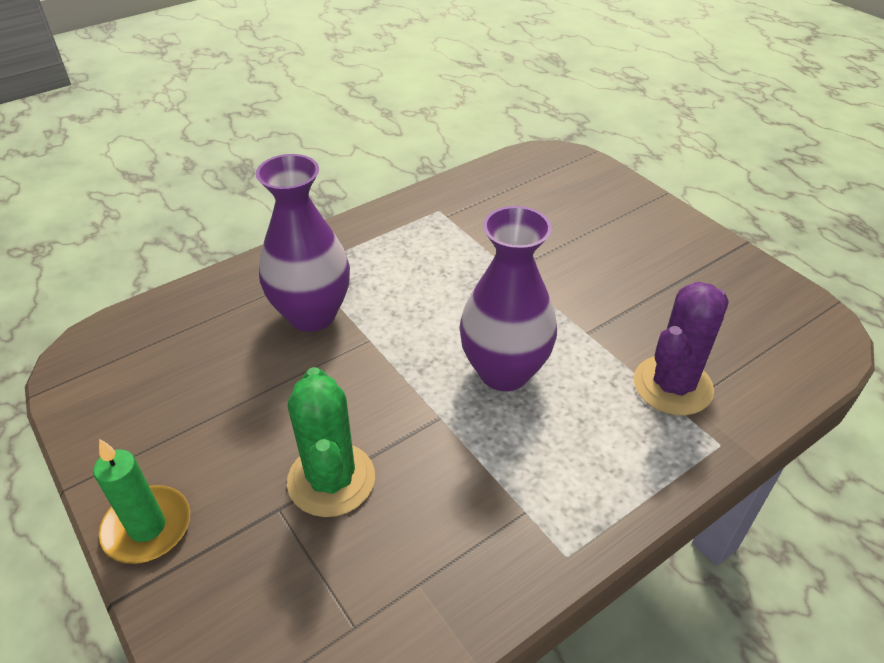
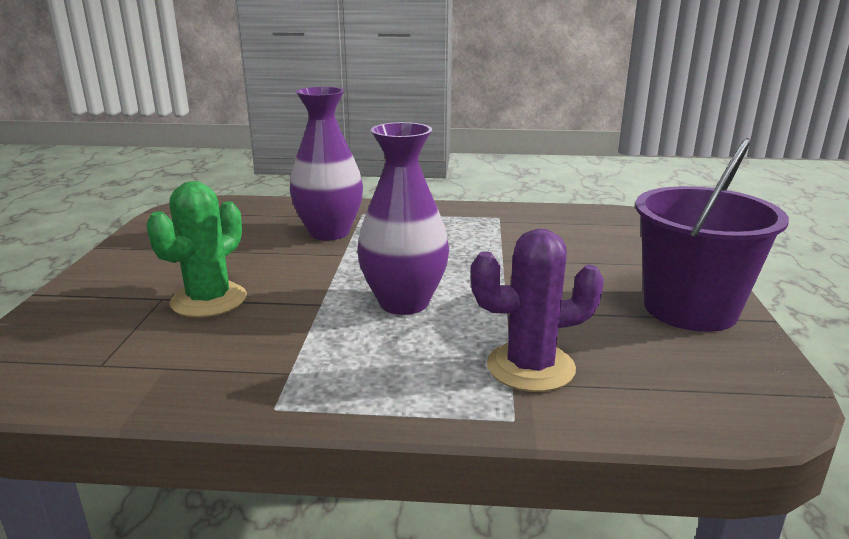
camera: 40 degrees right, 20 degrees down
(147, 527) = (96, 275): green candle -> none
(694, 258) = (690, 309): none -> purple bucket

